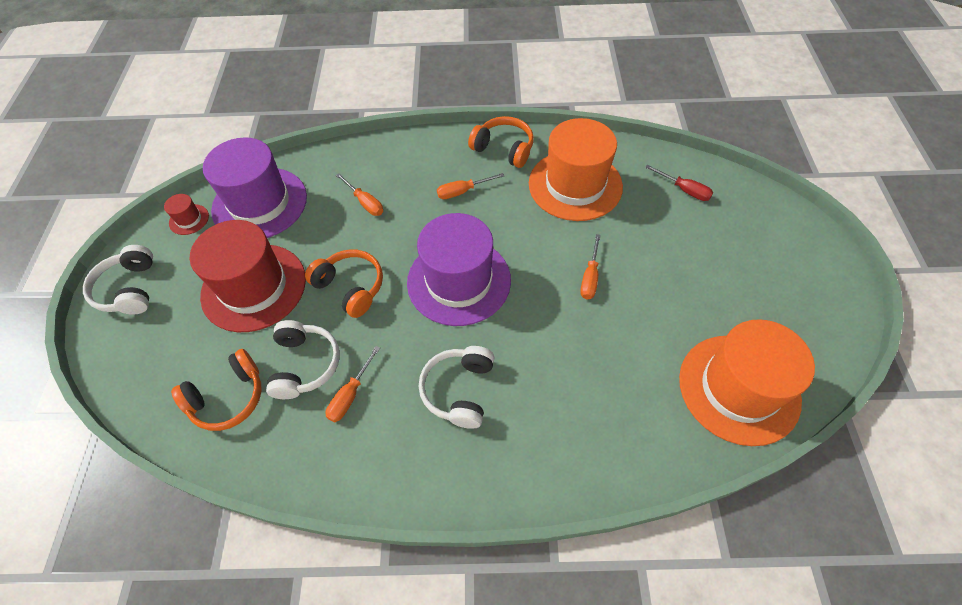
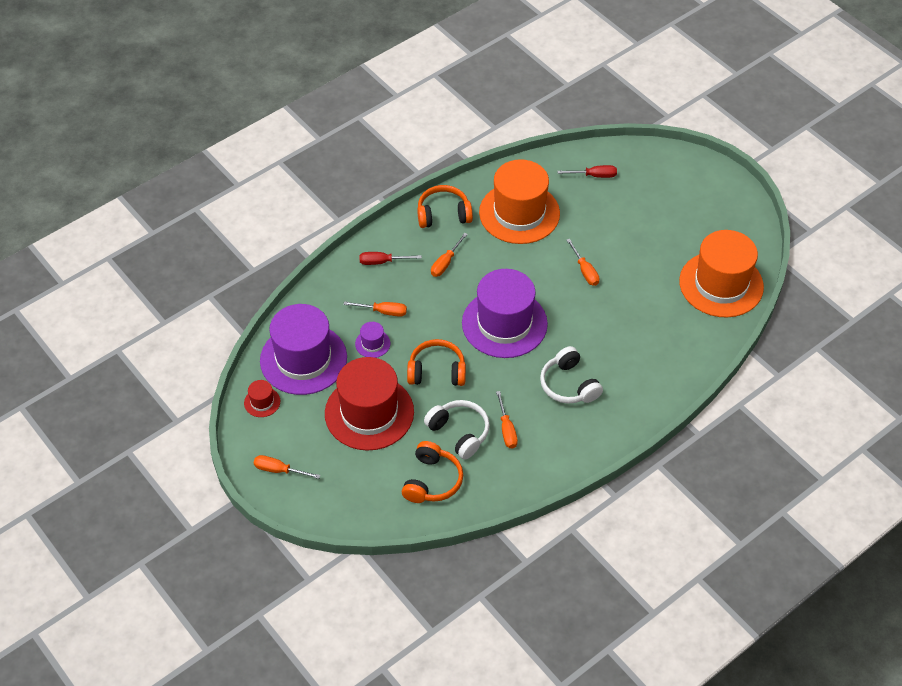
camera: 40 degrees left, 5 degrees down
(129, 289) = (279, 470): white headphones -> orange screwdriver
(326, 225) = (372, 343): none -> purple hat
(410, 160) = (382, 262): none -> red screwdriver

